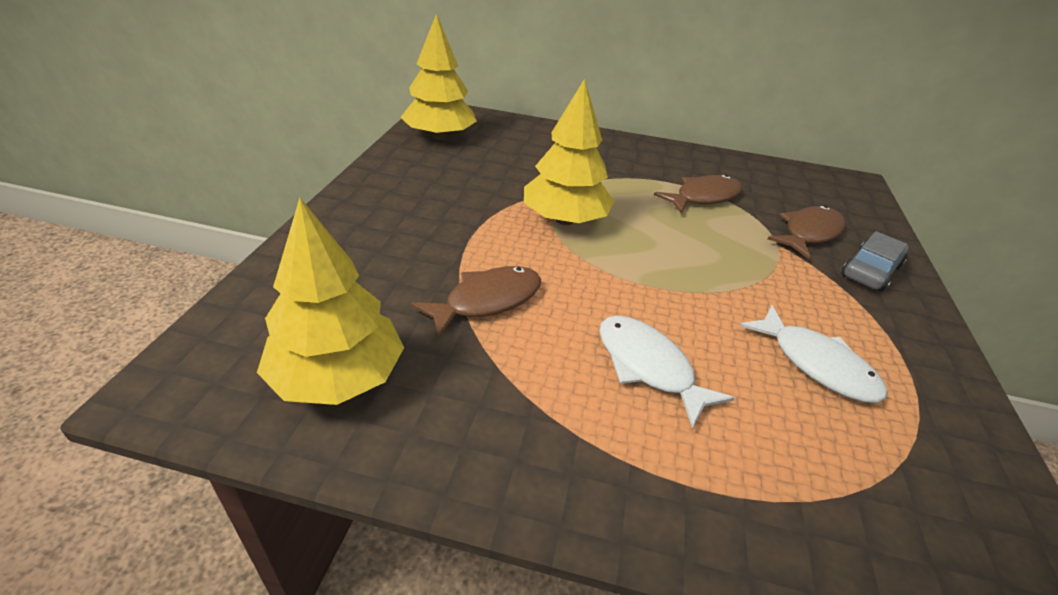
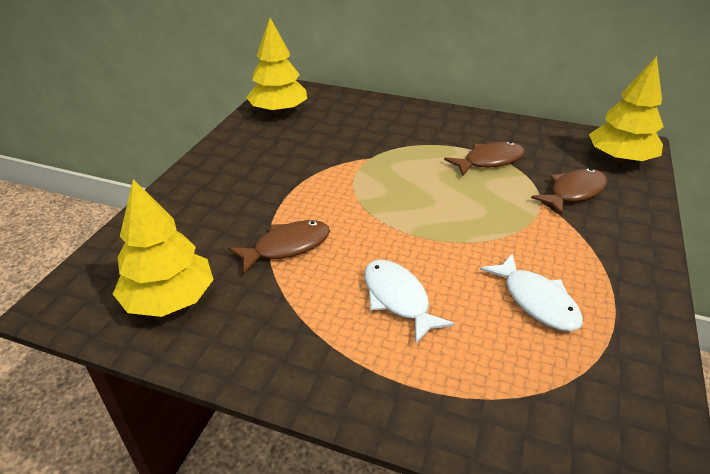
camera: 10 degrees right, 0 degrees up
(565, 220) = (364, 182): yellow tree -> yellow tree (620, 159)
(870, 271) = (616, 225): grey car -> none

